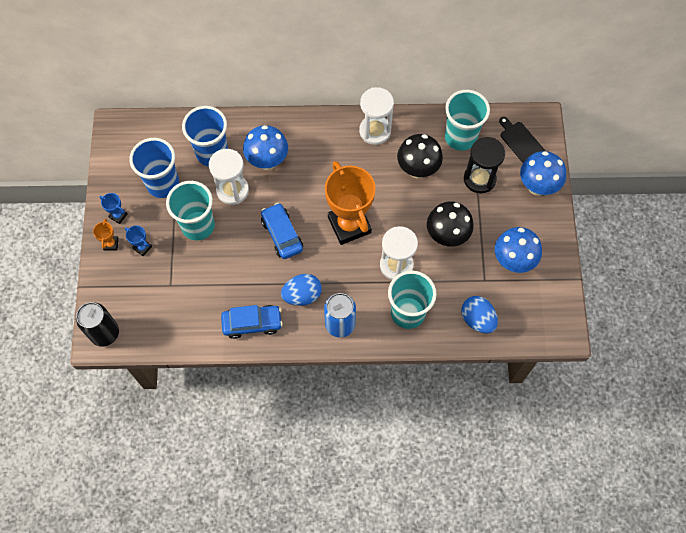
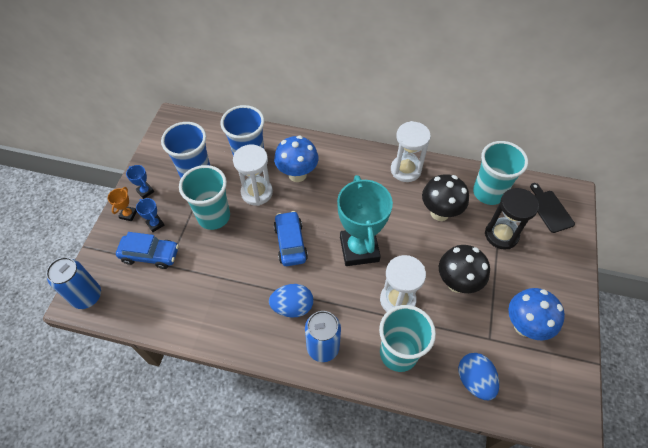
camera: 15 degrees right, 10 degrees down
(105, 333) = (87, 296): black can -> blue can
(252, 323) = (233, 323): blue car -> blue car (150, 255)
(349, 225) = (359, 249): orange trophy -> turquoise trophy
(537, 186) = (561, 255): blue mushroom -> none

